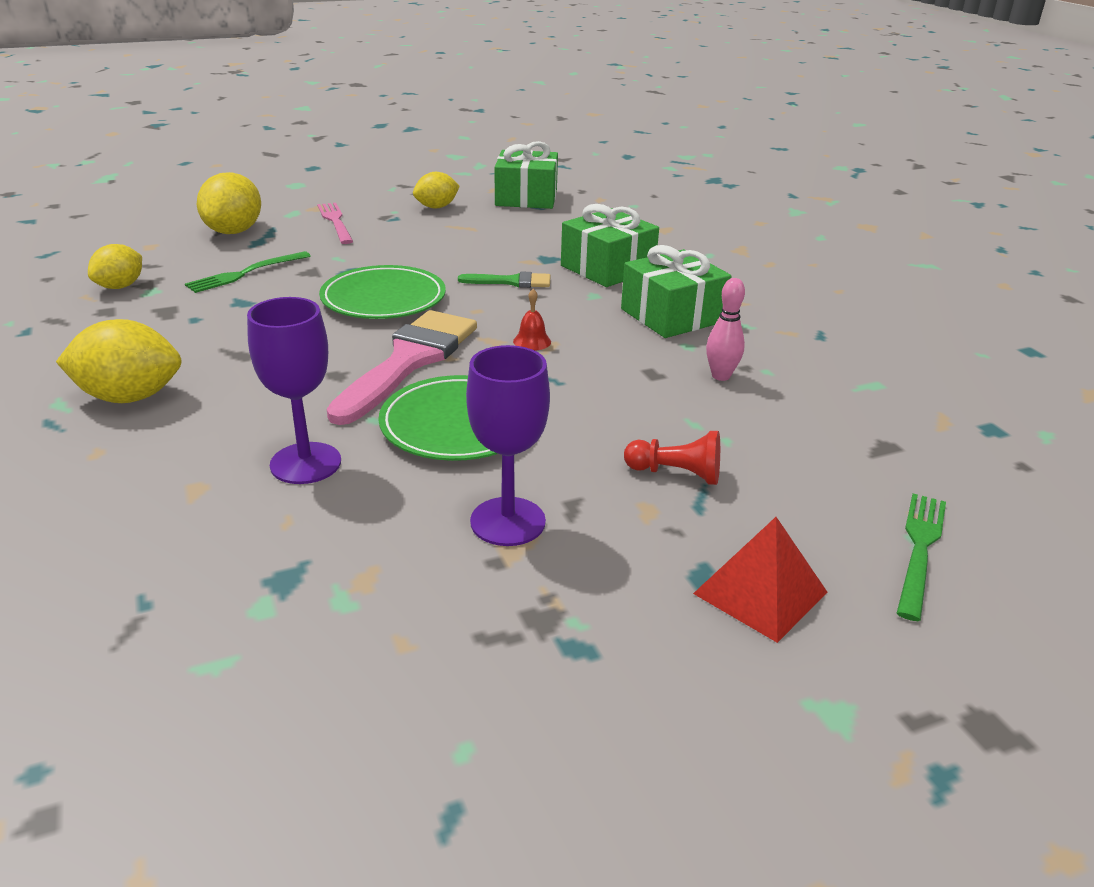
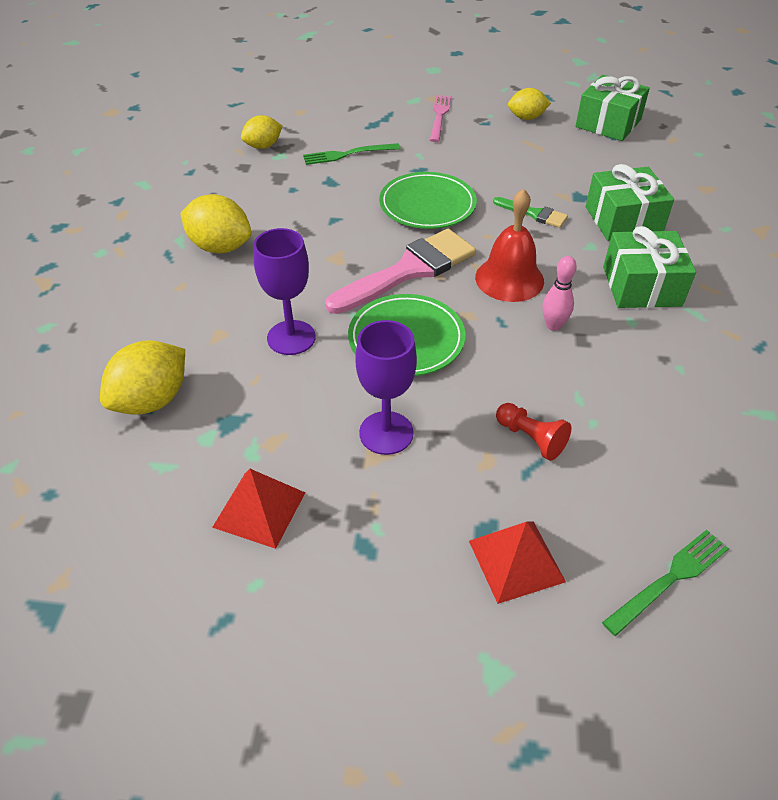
camera: 30 degrees right, 15 degrees up
(234, 231) = (363, 110): yellow lemon -> yellow lemon (152, 400)
(403, 661) = (259, 509): none -> red pyramid
(532, 341) = (509, 279): red bell -> red bell, size x2.25
(721, 376) = (636, 360): pink bowling pin -> pink bowling pin (553, 325)

